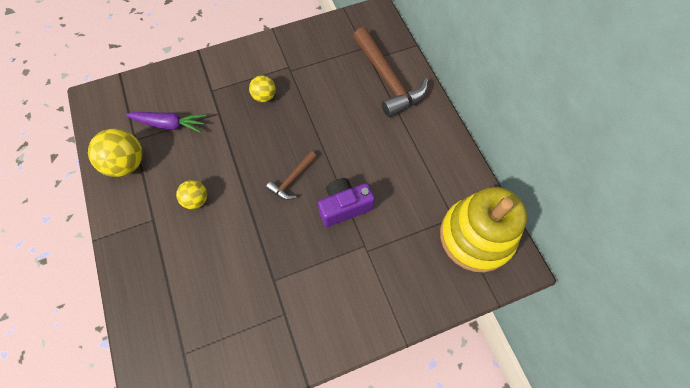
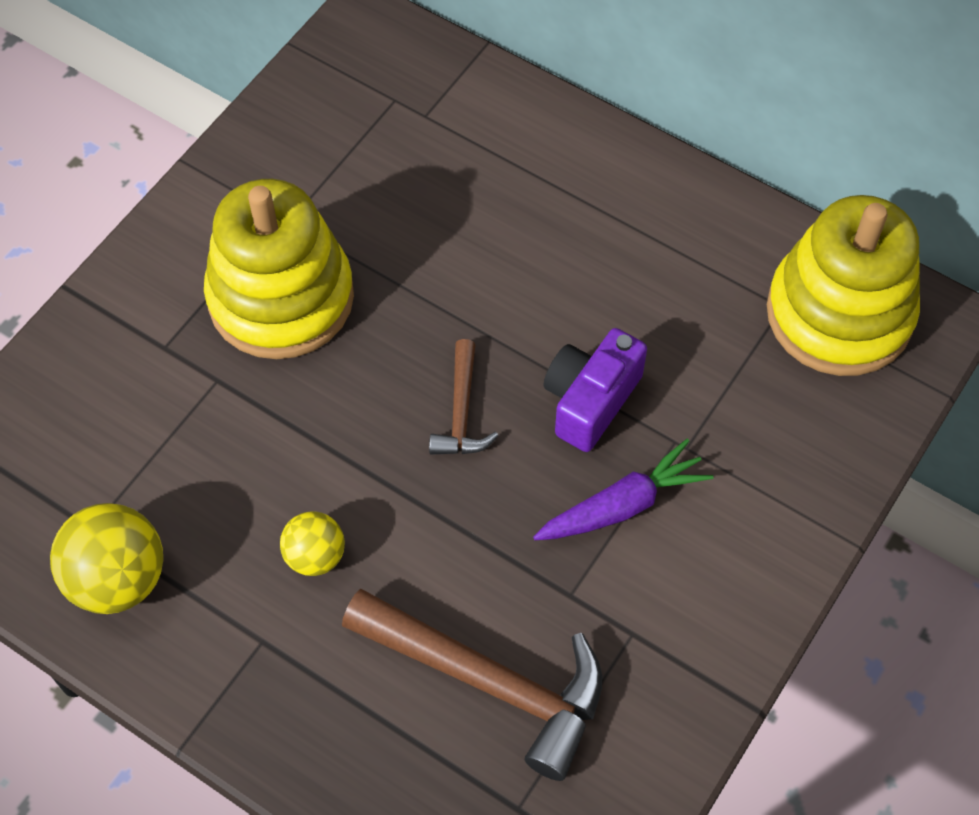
camera: 35 degrees left, 5 degrees down
(169, 124) = (138, 458): purple carrot -> purple carrot (623, 505)
(264, 96) = (281, 297): yellow ball -> yellow stacking toy
(387, 79) = (486, 135): brown hammer -> brown hammer (488, 682)

